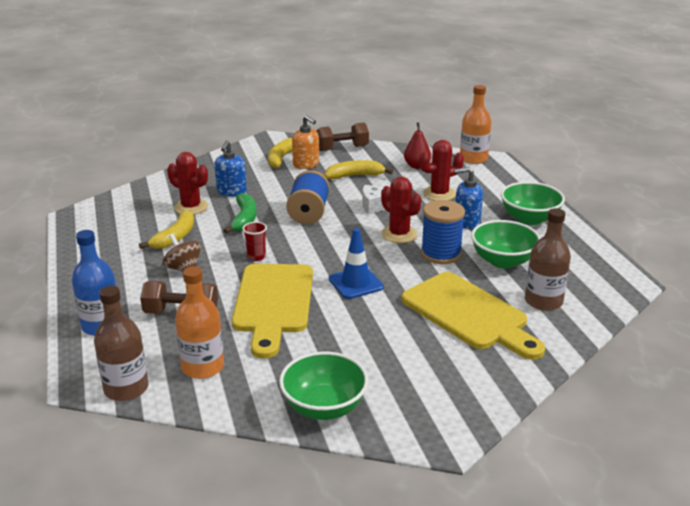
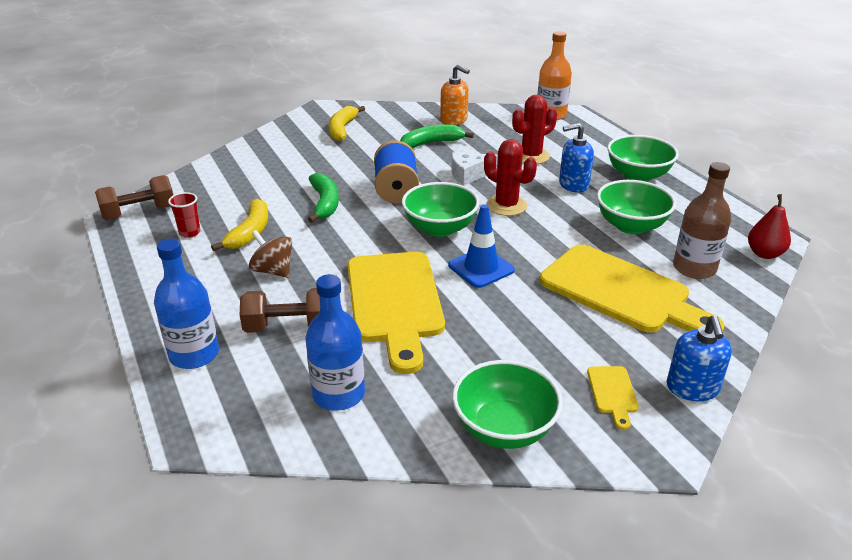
camera: 10 degrees left, 5 degrees up
(126, 388) = (251, 435): brown bottle -> none
(191, 207) = (257, 195): red cactus -> none
(203, 367) = (338, 394): orange bottle -> blue bottle
(231, 192) = (298, 172): blue soap dispenser -> blue soap dispenser (692, 388)
(256, 257) = (354, 247): red cup -> red cup (190, 233)
(306, 164) = (372, 134): orange soap dispenser -> orange soap dispenser (454, 120)
(334, 248) = (440, 228): none -> green bowl
(342, 148) = (405, 113): brown dumbbell -> brown dumbbell (139, 213)
(355, 176) = (431, 143): yellow banana -> green banana
(417, 166) = (494, 127): red pear -> red pear (764, 254)
(425, 391) = (613, 393): none -> yellow cutting board
(441, 254) = (561, 224): blue spool -> none

